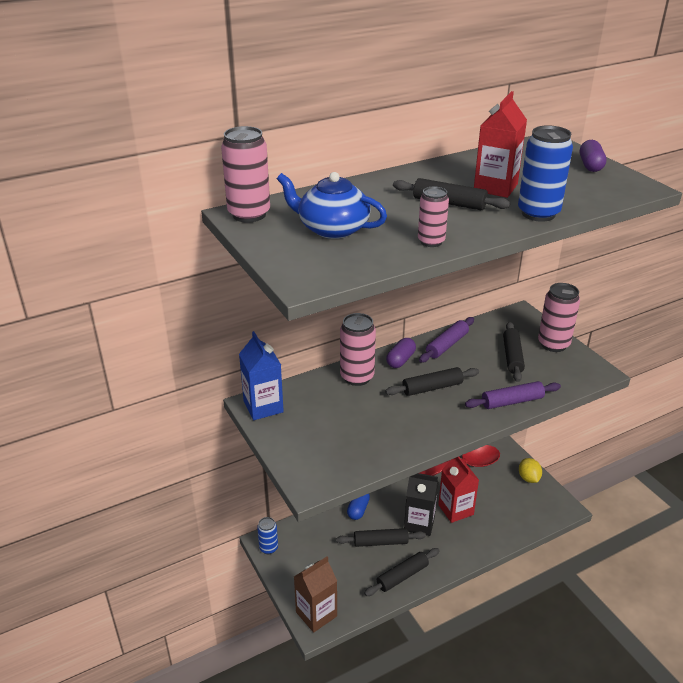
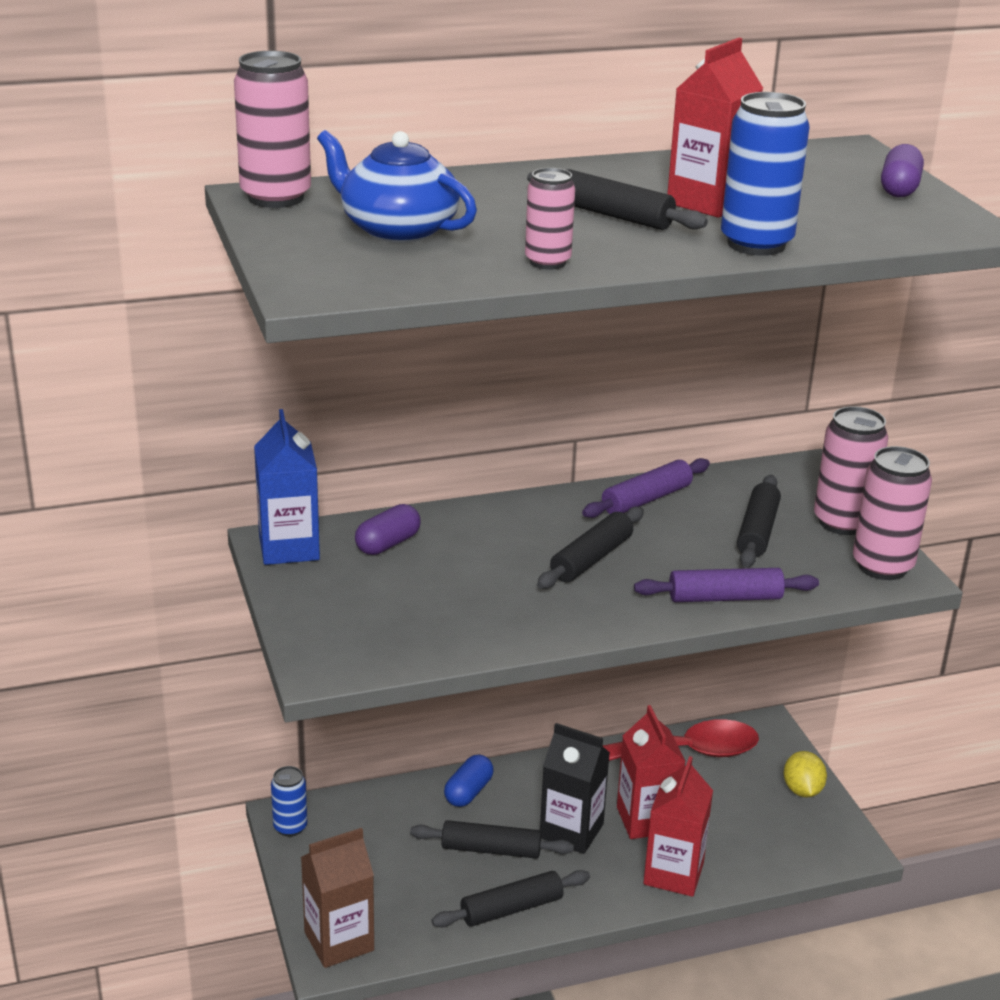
camera: 10 degrees right, 5 degrees down
(357, 377) = (466, 526): pink can -> pink can (882, 566)
(400, 360) = (554, 511): purple capsule -> purple capsule (388, 544)
(432, 388) = (591, 559): black rolling pin -> black rolling pin turned 45 degrees counterclockwise
(479, 539) = (673, 874): none -> red carton

